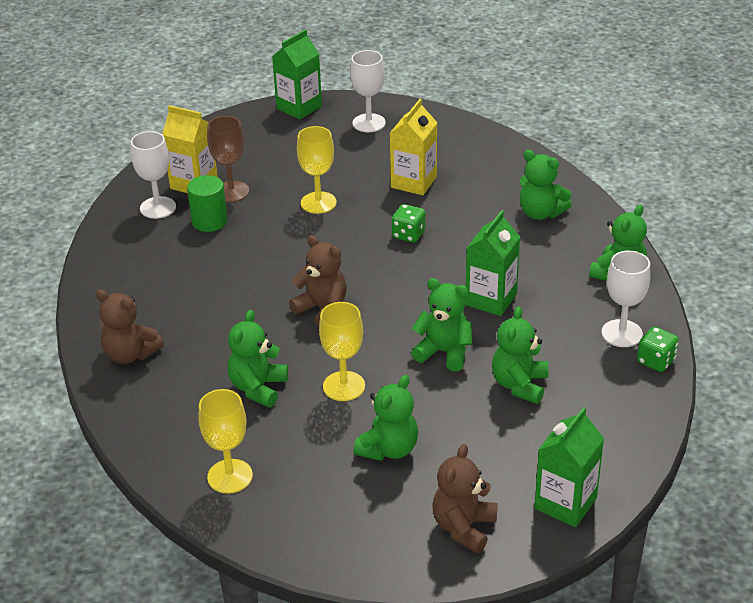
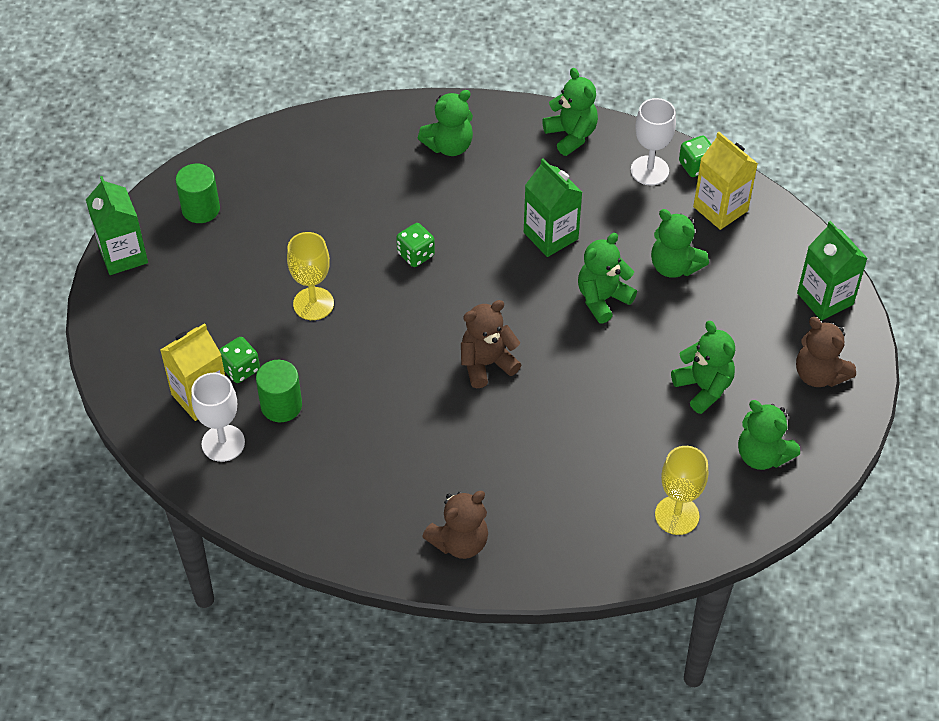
camera: 65 degrees left, 15 degrees up
(231, 192) = (240, 369): brown goblet -> green dice
(258, 388) = (570, 454): green teddy bear -> green teddy bear (762, 455)
(344, 386) = (605, 388): yellow goblet -> none
(369, 123) = (201, 209): white goblet -> green cylinder
(413, 182) = (333, 216): yellow carton -> yellow carton (720, 209)

